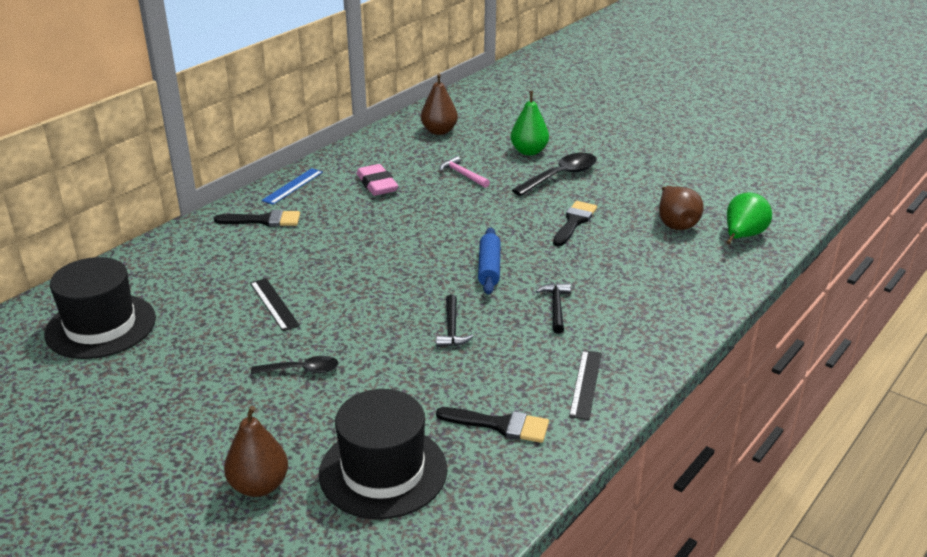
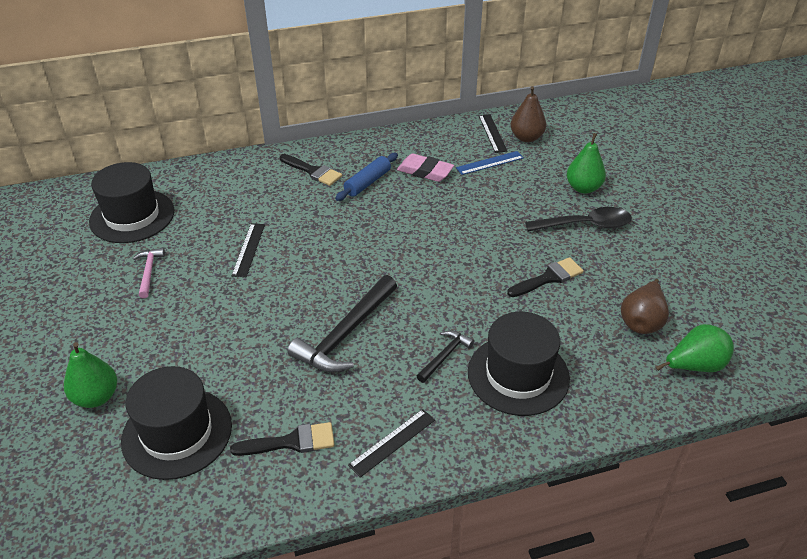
camera: 35 degrees right, 10 degrees up
(259, 486) = (96, 397): brown pear -> green pear
(293, 186) = (362, 148): blue ruler -> blue ruler (490, 163)
(302, 370) = (211, 316): black spoon -> none
(377, 184) = (425, 171): pink eraser -> pink eraser turned 75 degrees counterclockwise
(404, 137) = (492, 133): none -> black ruler
(451, 328) = (345, 334): black hammer -> black hammer, size x1.93
(462, 174) = (502, 189): pink hammer -> pink hammer (149, 272)
(489, 268) = (430, 291): blue rolling pin -> blue rolling pin (367, 182)
(500, 425) = (291, 442): black brush -> black brush turned 60 degrees counterclockwise
(628, 295) = (518, 375): none -> black hat

